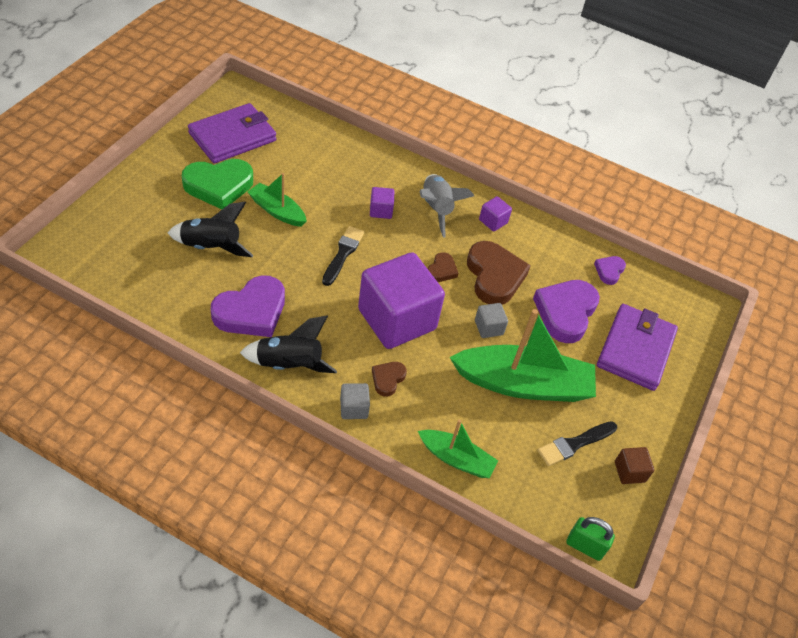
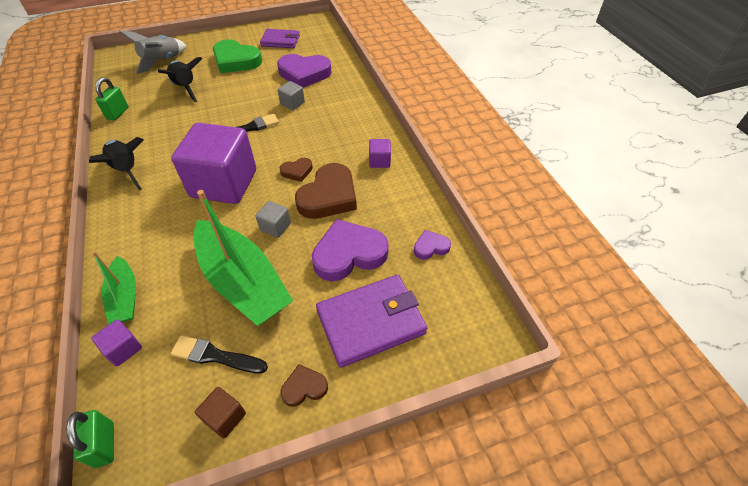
camera: 50 degrees right, 0 degrees up
(180, 317) = (118, 113): none -> green padlock
(233, 137) = (280, 41): purple wallet -> purple wallet, size x0.65
(251, 311) = (153, 130): purple heart -> purple heart (304, 74)
(277, 211) = (247, 87): green boat -> none
(354, 408) = (120, 218): grey cube -> grey cube (292, 103)
(381, 210) = (309, 116): purple cube -> purple cube (123, 349)
(388, 379) = (164, 215): brown heart -> brown heart (304, 387)
(436, 209) = (348, 134): grey rocket -> grey rocket (162, 62)

